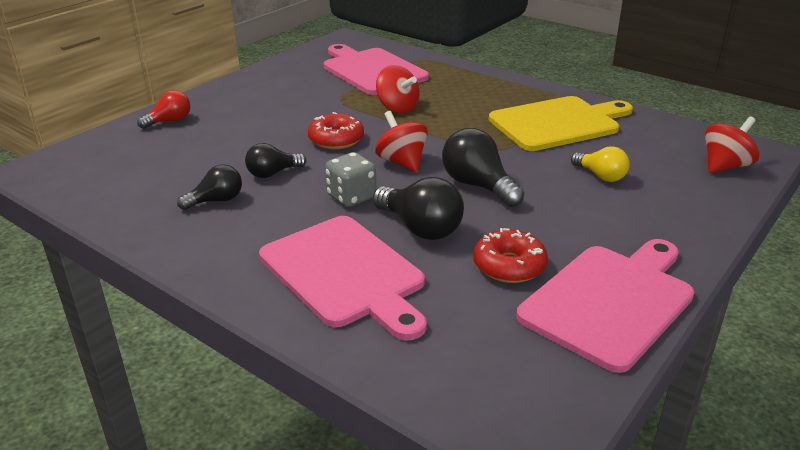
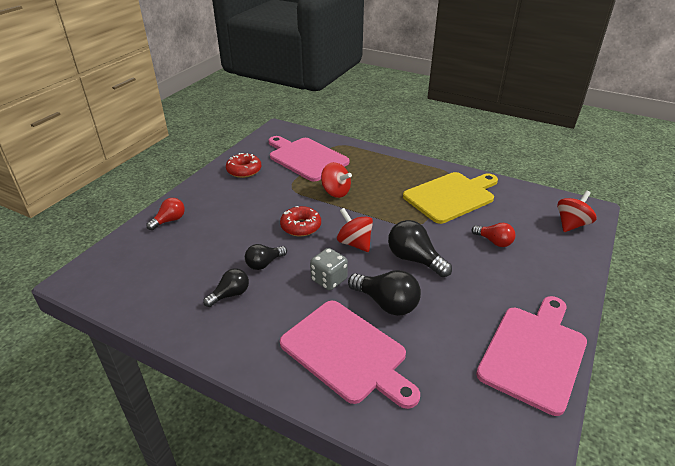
camera: 10 degrees left, 5 degrees up
(509, 266) = (458, 330): red donut -> red donut (244, 170)
(600, 176) = (494, 241): yellow light bulb -> red light bulb

